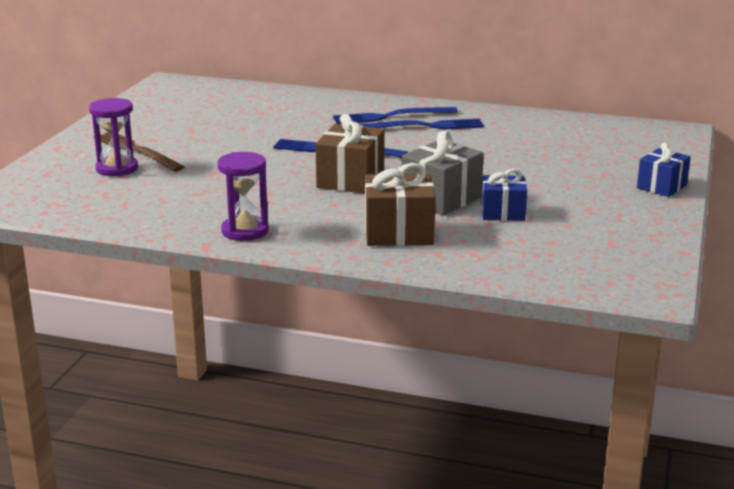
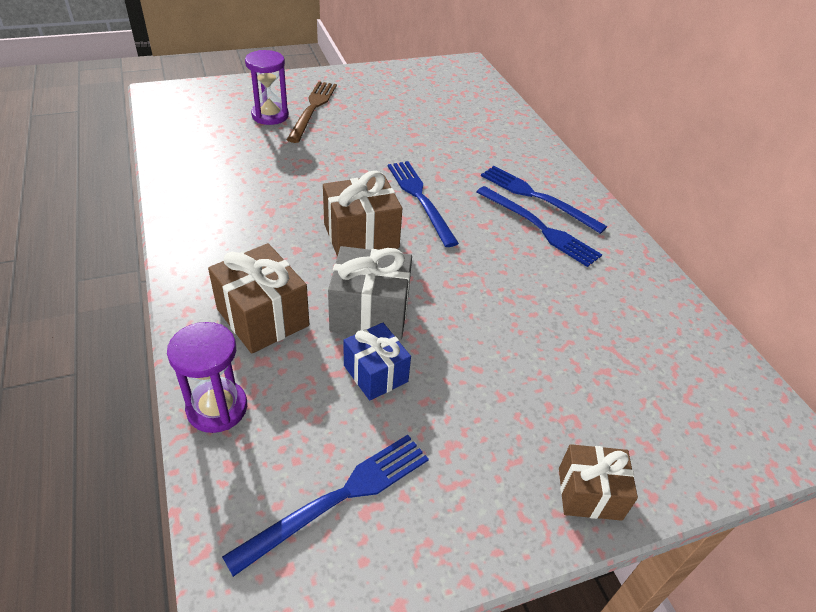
camera: 50 degrees right, 20 degrees up
(245, 231) = (197, 225): purple hourglass -> purple hourglass (217, 408)
(594, 249) = (338, 498): none -> blue fork
(661, 186) = (589, 493): blue gift -> brown gift

